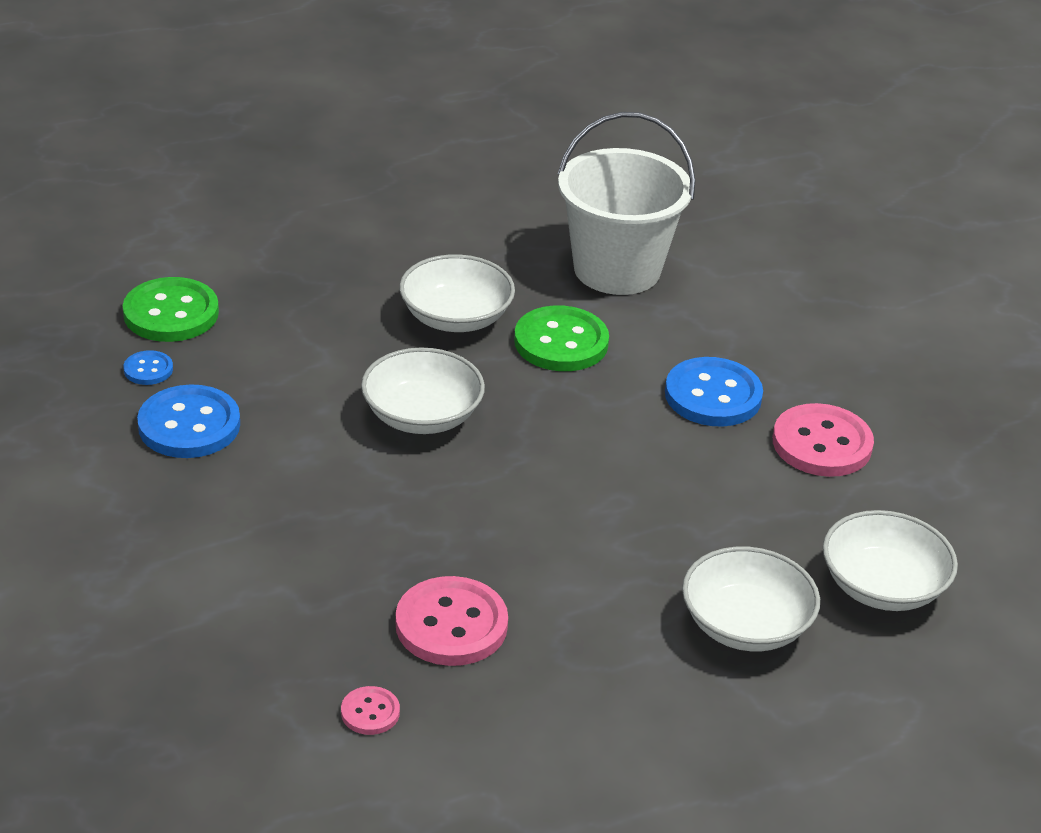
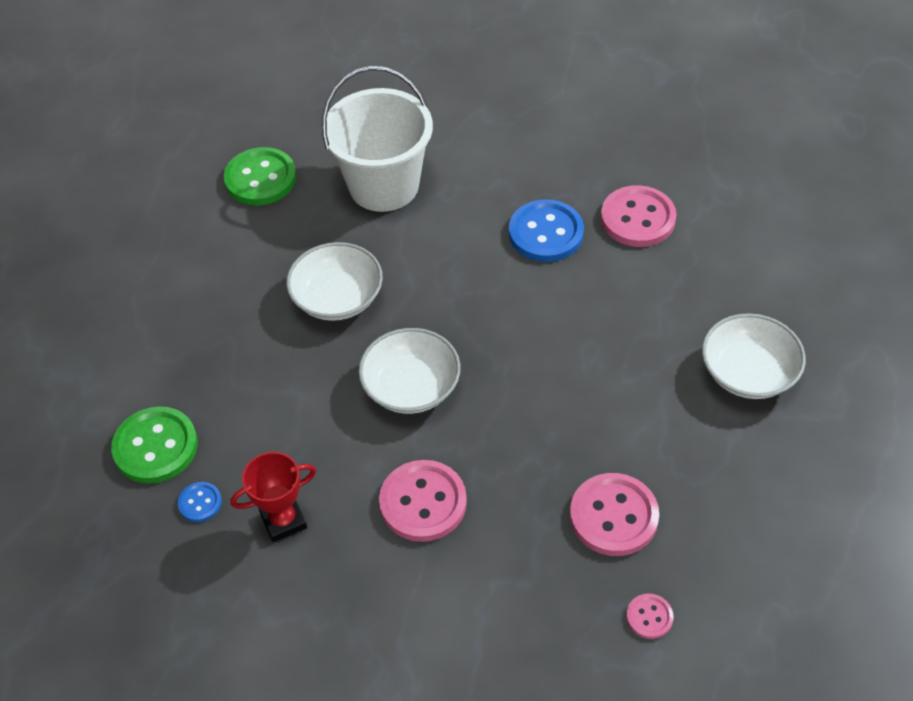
camera: 40 degrees left, 15 degrees up
(189, 425) = (283, 520): blue button -> red trophy
(310, 495) = (423, 502): none -> pink button
(561, 342) = (420, 265): green button -> green button (260, 179)
(883, 586) = (776, 287): white bowl -> none

